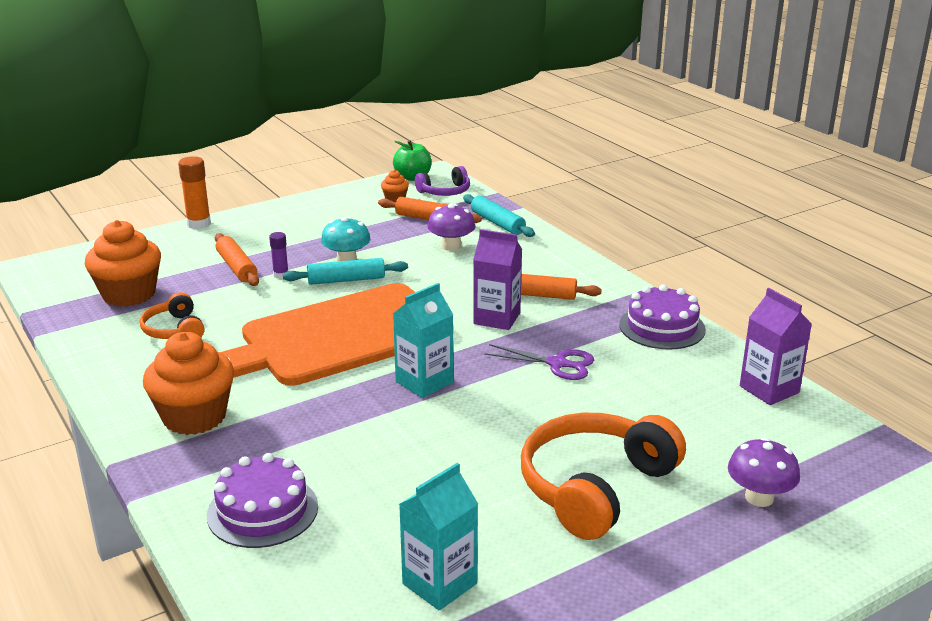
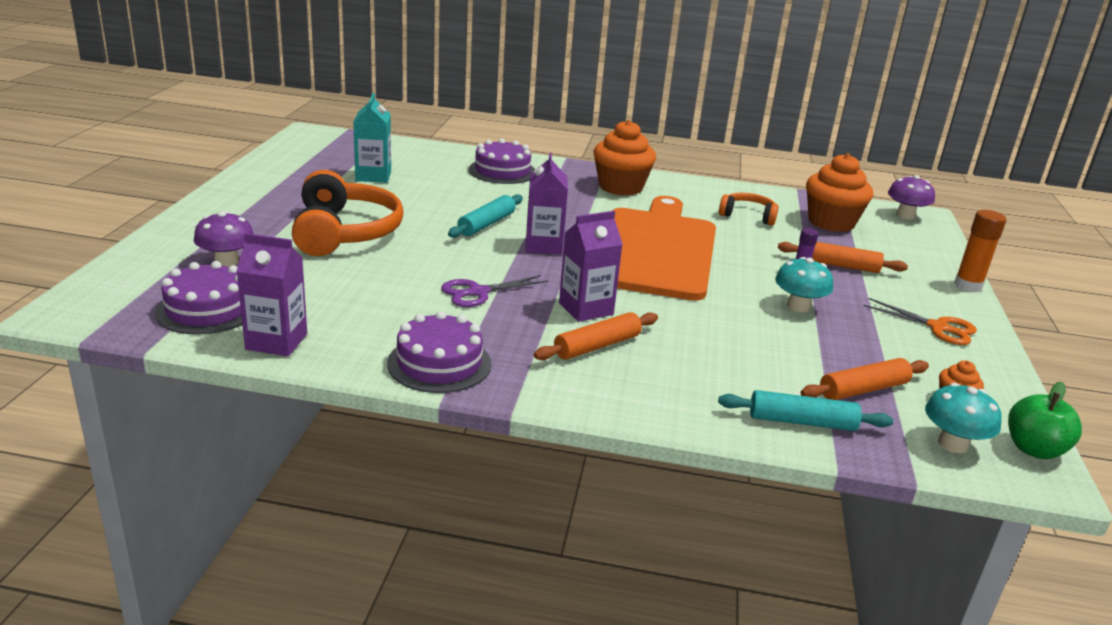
camera: 130 degrees right, 0 degrees up
(297, 219) = (937, 327): none -> orange scissors
(346, 280) = (754, 290): turquoise rolling pin -> turquoise rolling pin (486, 224)
(424, 382) = (543, 245): turquoise carton -> purple carton
(445, 191) = (952, 444): purple headphones -> turquoise mushroom
(451, 246) = (768, 364): purple mushroom -> purple mushroom (905, 215)
(810, 444) = (207, 309): none -> purple cake

